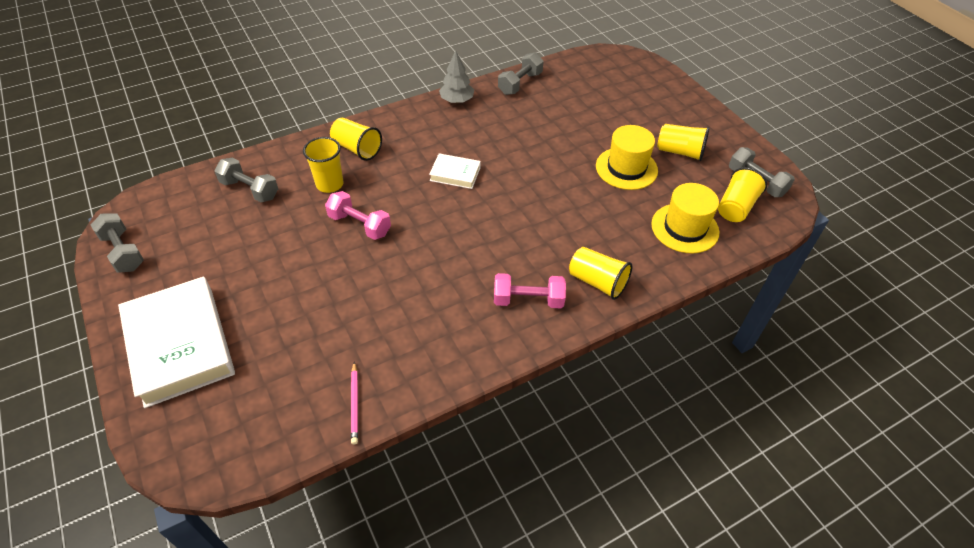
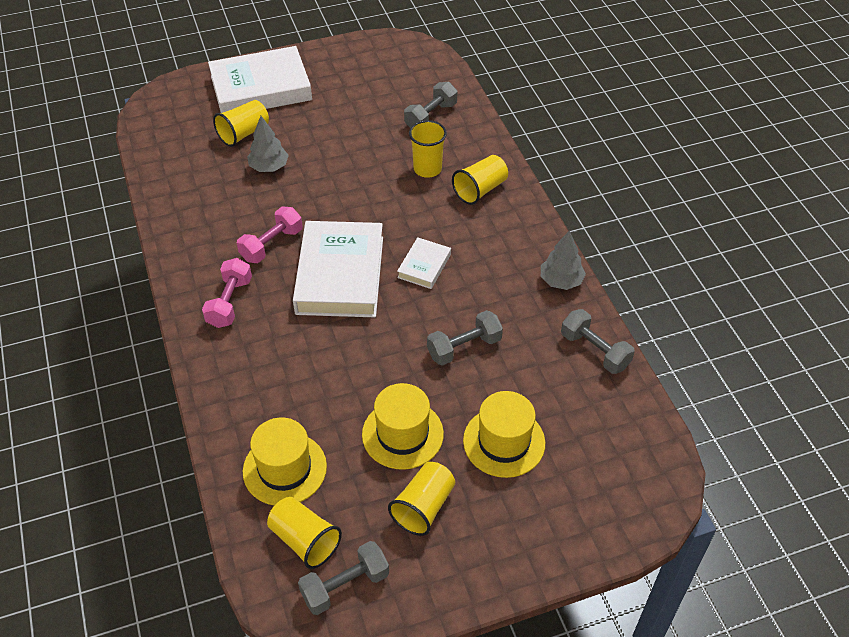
camera: 100 degrees right, 0 degrees up
(123, 252) = (369, 51): grey dumbbell -> grey dumbbell (464, 347)
(328, 308) = (269, 167): none -> grey tree
(354, 404) = (167, 180): pink pencil -> none
(360, 225) = (364, 189): pink dumbbell -> pink dumbbell (271, 245)
(476, 225) = (340, 275): none -> white book
(597, 282) = (233, 363): yellow cup -> yellow cup (244, 133)
(612, 120) = (504, 442): none -> yellow hat

